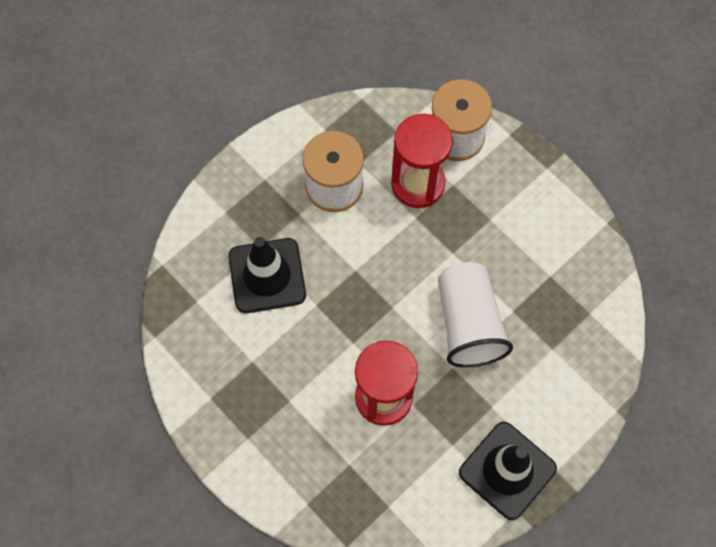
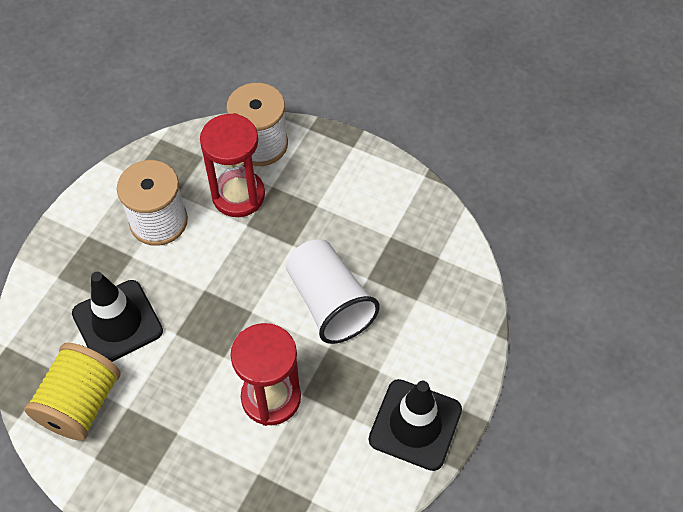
camera: 20 degrees left, 10 degrees down
(212, 343) = (81, 403): none -> yellow spool

